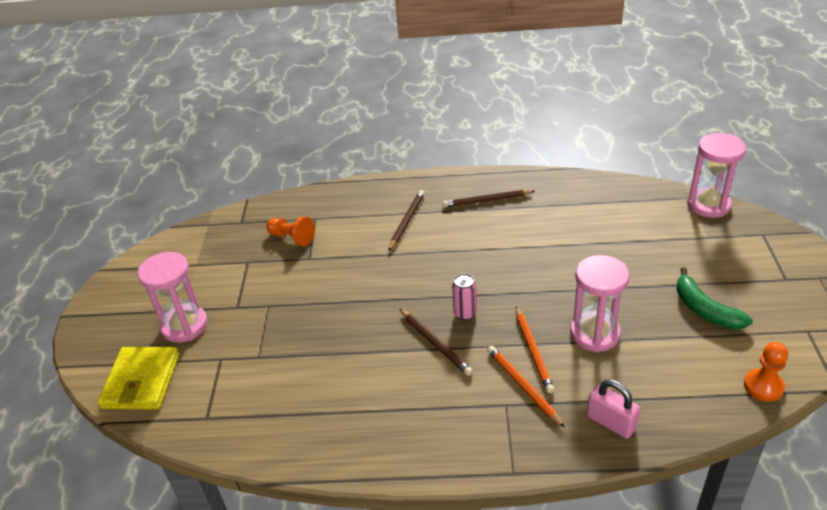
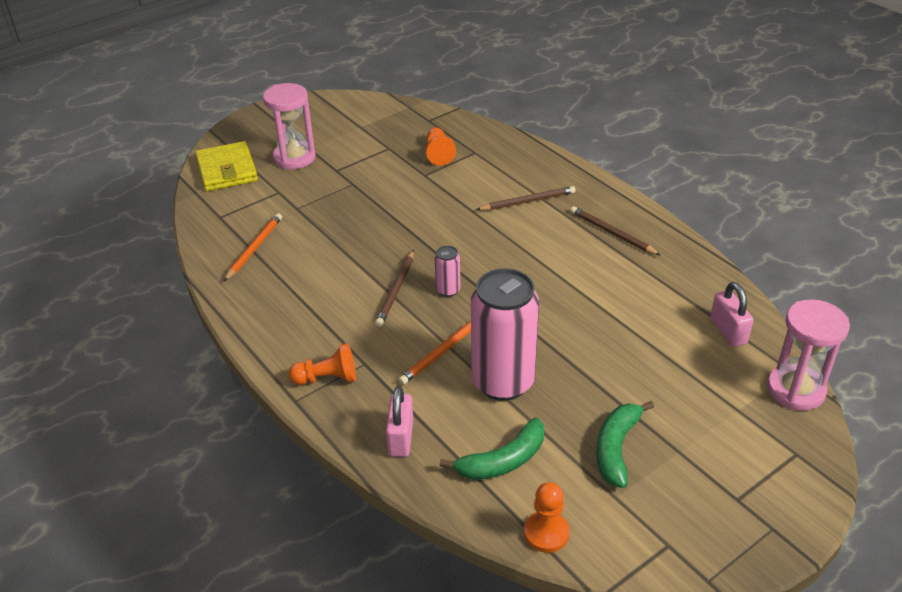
camera: 50 degrees right, 0 degrees up
(141, 381) = (227, 170): yellow wallet -> yellow wallet turned 75 degrees counterclockwise
(504, 438) = (327, 378): none -> orange pawn
(523, 386) = (394, 364): orange pencil -> orange pencil (254, 248)
(595, 333) = (503, 382): pink hourglass -> pink can
(633, 203) = (728, 331): none -> pink padlock
(677, 374) = (503, 461): none -> green banana

